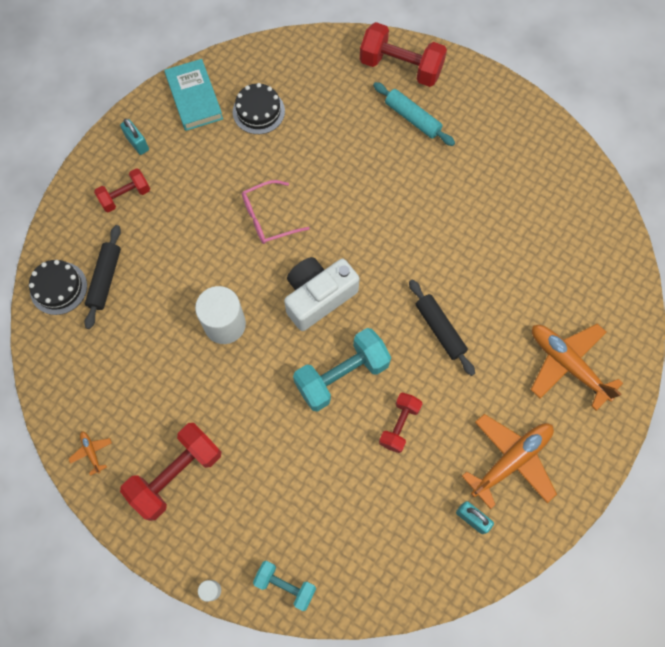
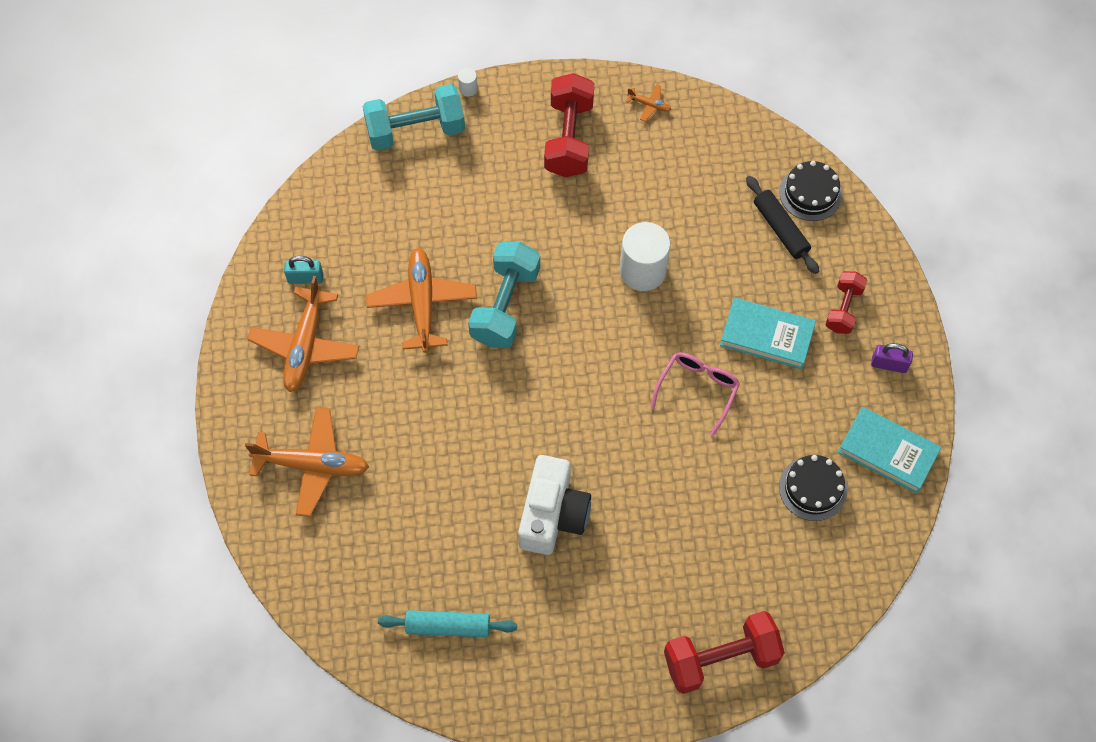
camera: 140 degrees right, 5 degrees down
(137, 143) = (889, 364): turquoise padlock -> purple padlock
(190, 217) = (767, 336): none -> turquoise book
(285, 585) = (416, 130): turquoise dumbbell -> turquoise dumbbell, size x1.69
(318, 297) = (585, 354): white camera -> white camera (552, 514)
(399, 425) = (422, 303): red dumbbell -> orange plane
(412, 118) = (656, 606): turquoise rolling pin -> turquoise rolling pin (448, 626)
(440, 329) = (452, 409): black rolling pin -> none

